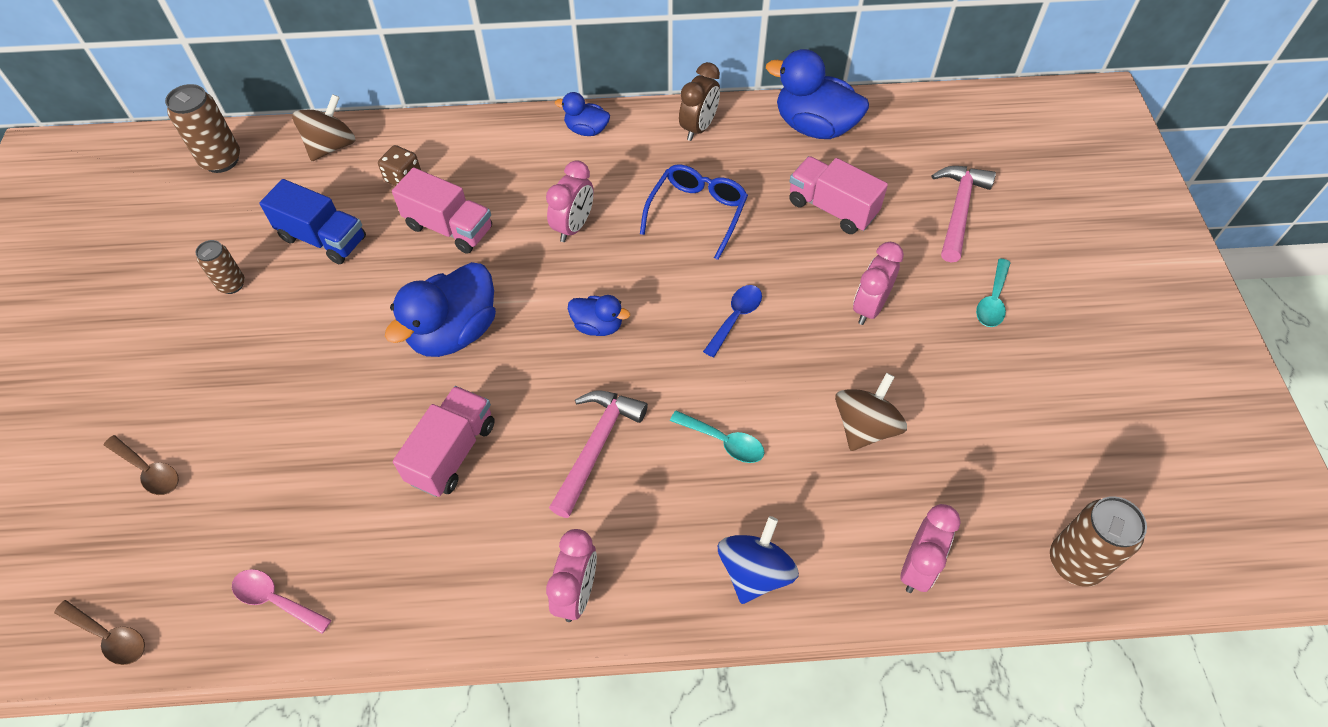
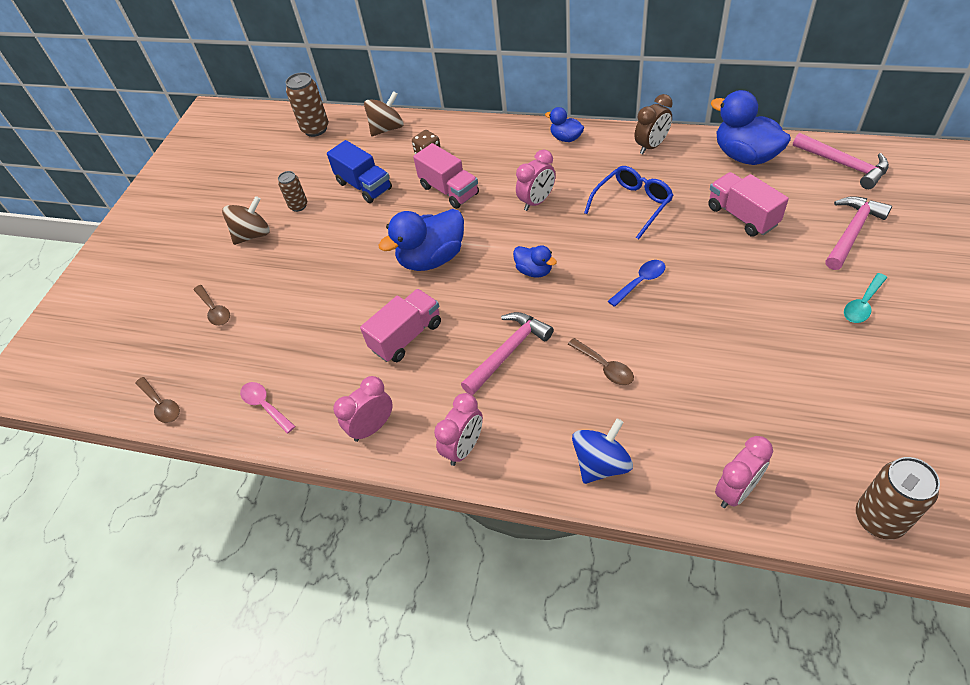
camera: 25 degrees right, 5 degrees down
(723, 441) = (605, 367): turquoise spoon -> brown spoon
(865, 427) = (722, 378): brown spinning top -> brown spinning top (253, 235)
(869, 307) = (752, 292): pink clock -> pink clock (372, 427)
(928, 124) = (843, 165): none -> pink hammer

